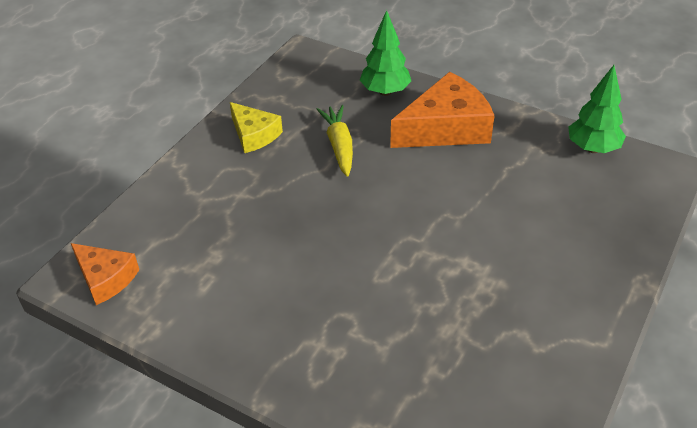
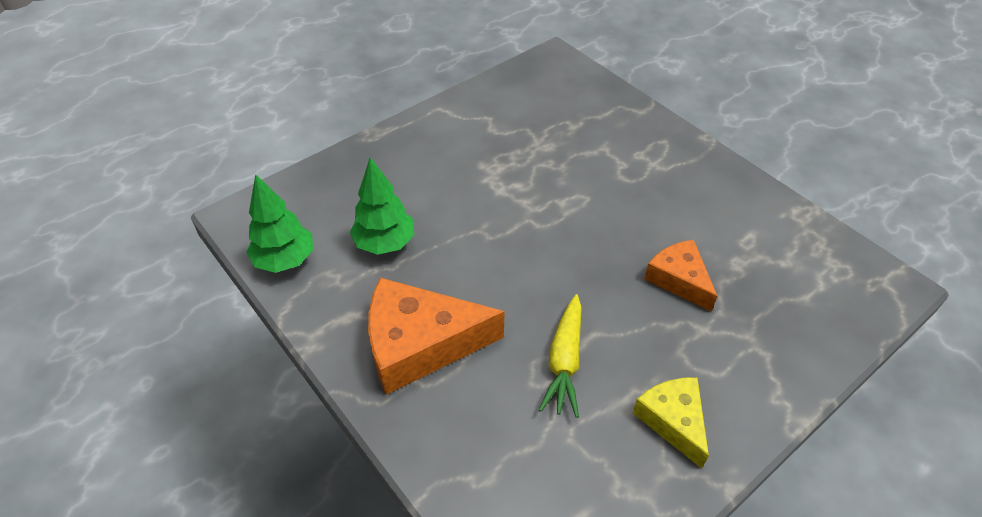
camera: 160 degrees left, 5 degrees up
(105, 278) = (853, 272): orange cheese -> orange cheese (679, 279)
(385, 91) = (460, 441): green tree -> green tree (385, 243)

